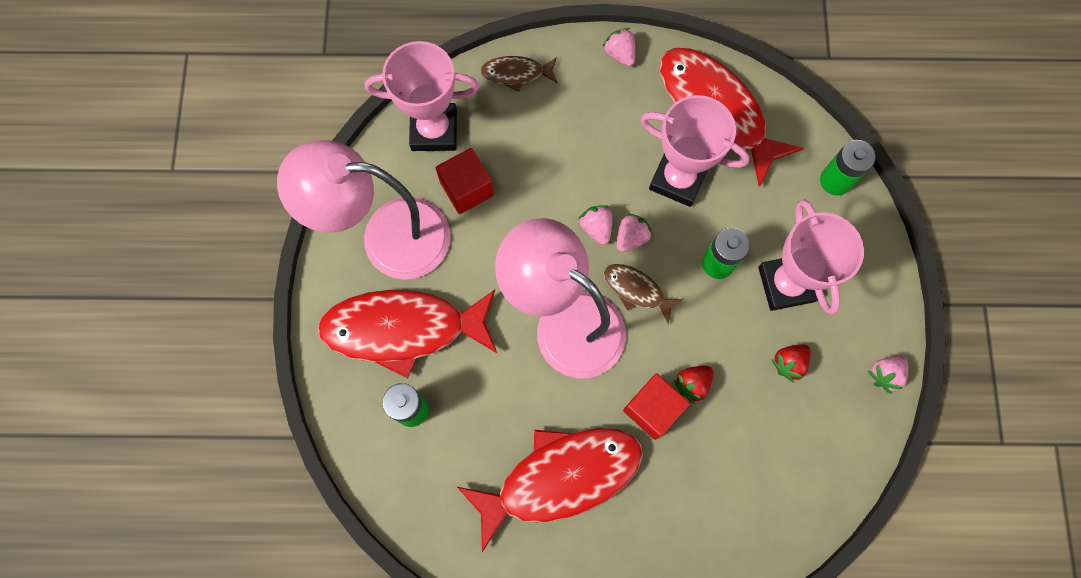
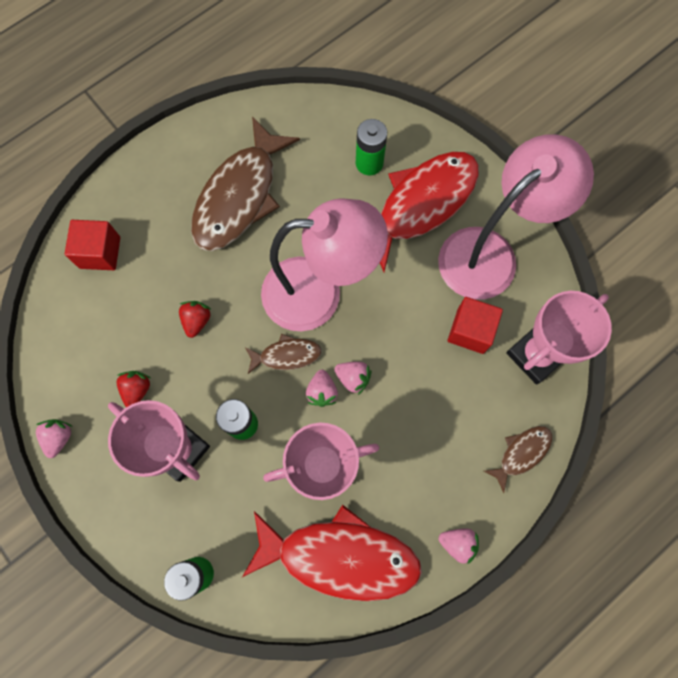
camera: 140 degrees right, 0 degrees up
(560, 478) = (240, 196): red fish -> brown fish
(652, 409) = (212, 283): red cube -> red cube (100, 252)

